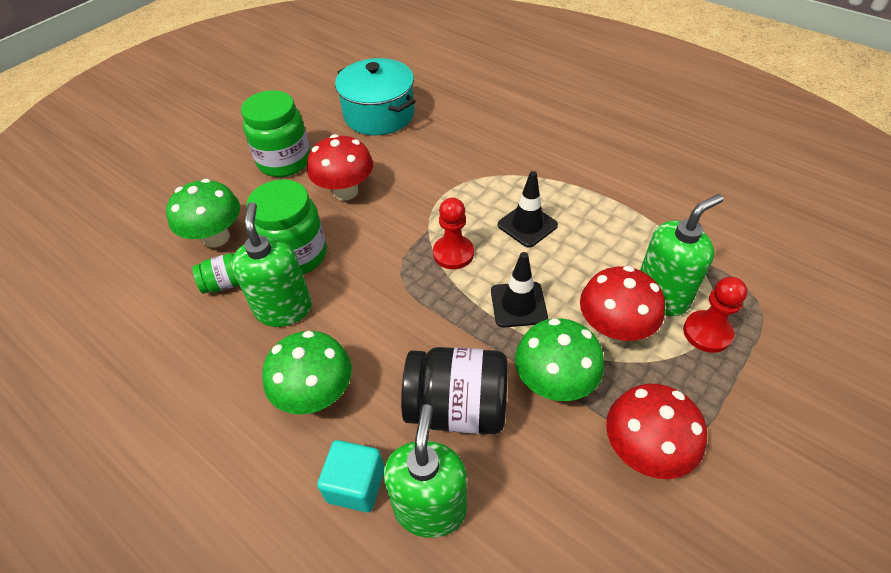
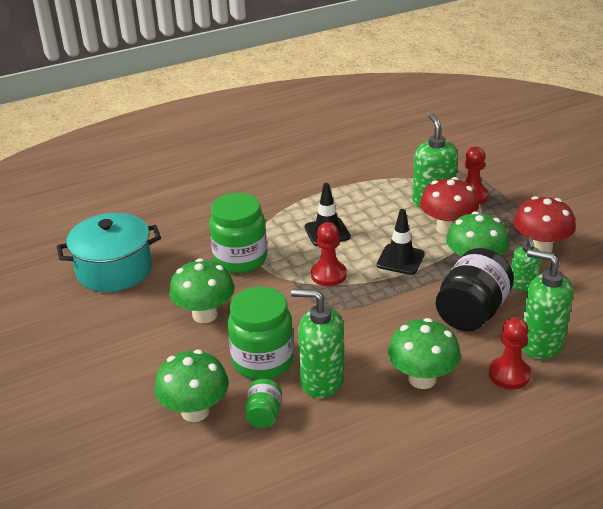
camera: 65 degrees left, 15 degrees down
(284, 161) = (123, 345): green jar -> green jar (240, 259)
(345, 191) = (205, 314): red mushroom -> green mushroom
(356, 485) = (509, 374): turquoise cube -> red pawn
(546, 451) = (523, 285): none -> green soap dispenser

